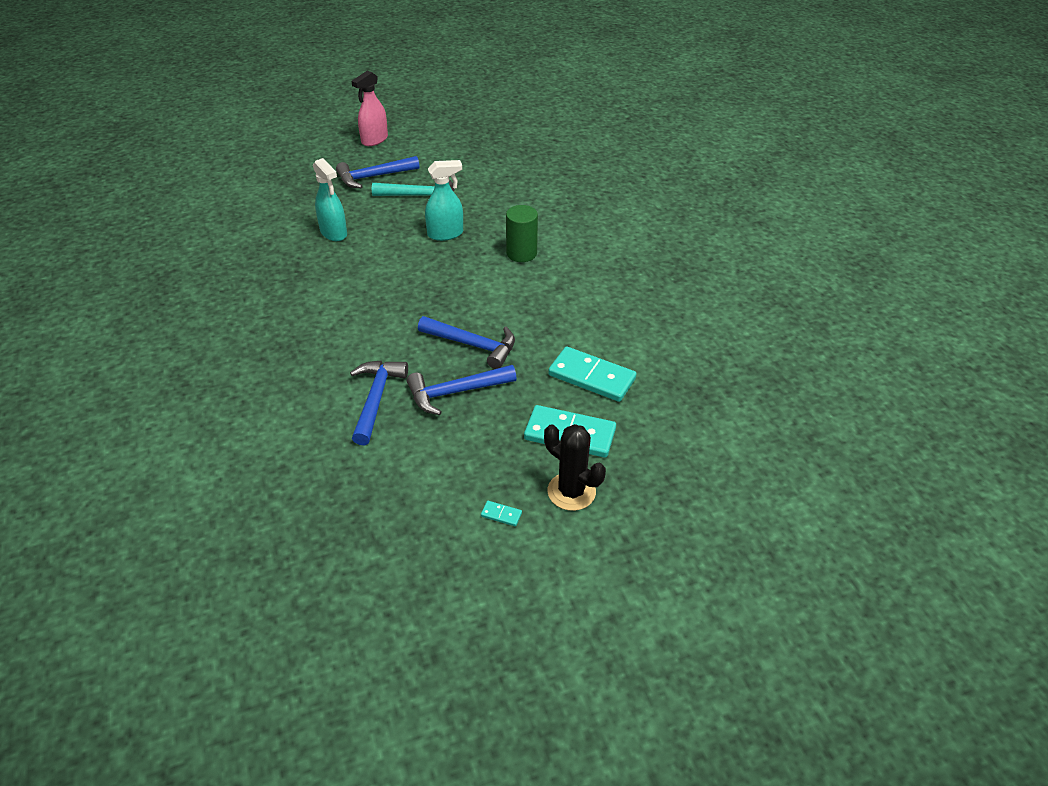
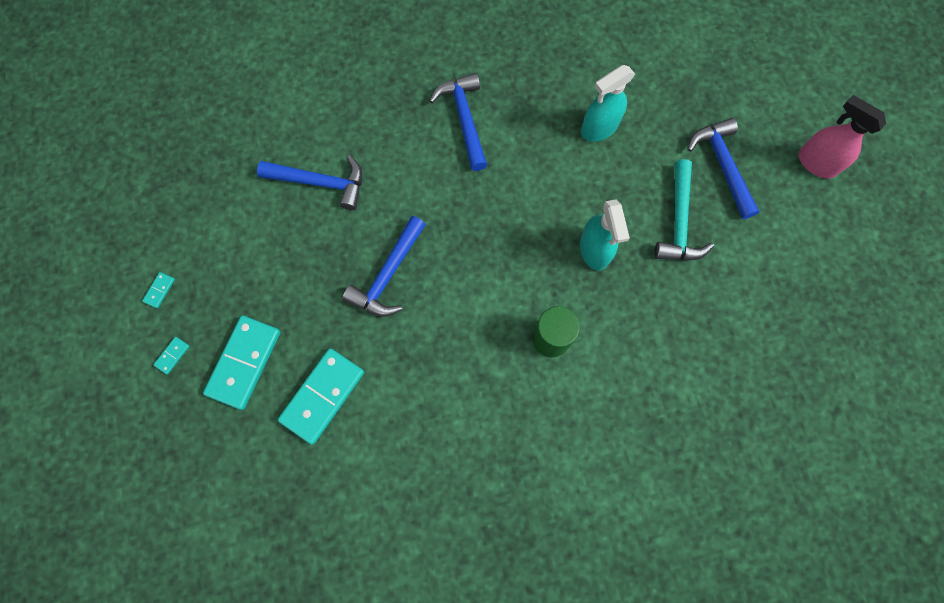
camera: 95 degrees right, 30 degrees up
(456, 392) = (319, 256): blue hammer -> blue hammer (464, 119)
(571, 491) = (172, 355): black cactus -> turquoise domino

